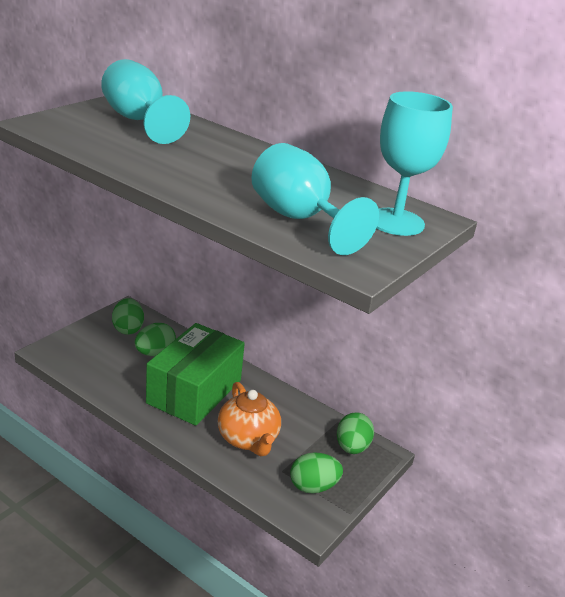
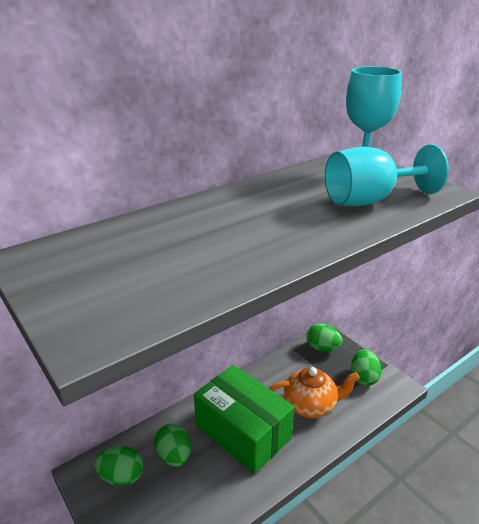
camera: 70 degrees left, 0 degrees up
(138, 121) = (110, 254): turquoise goblet -> none

